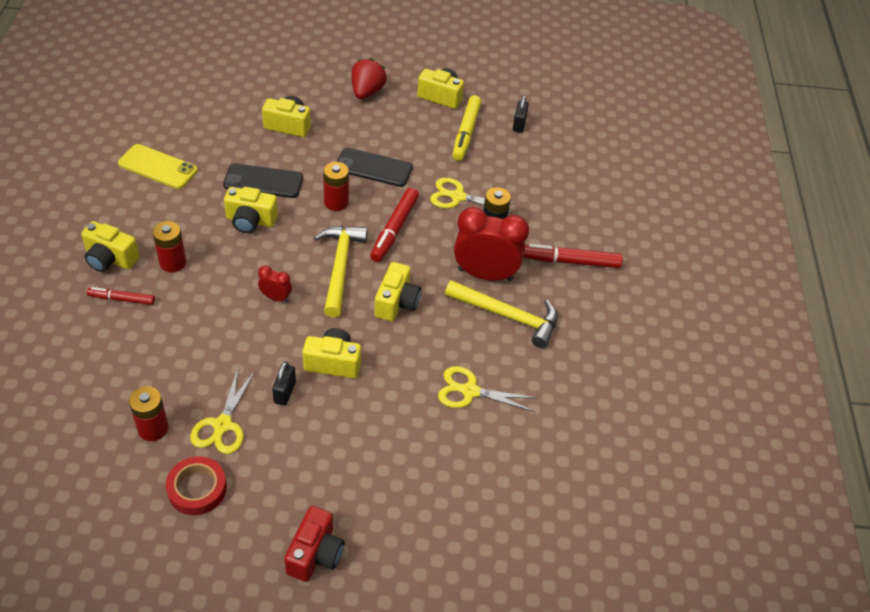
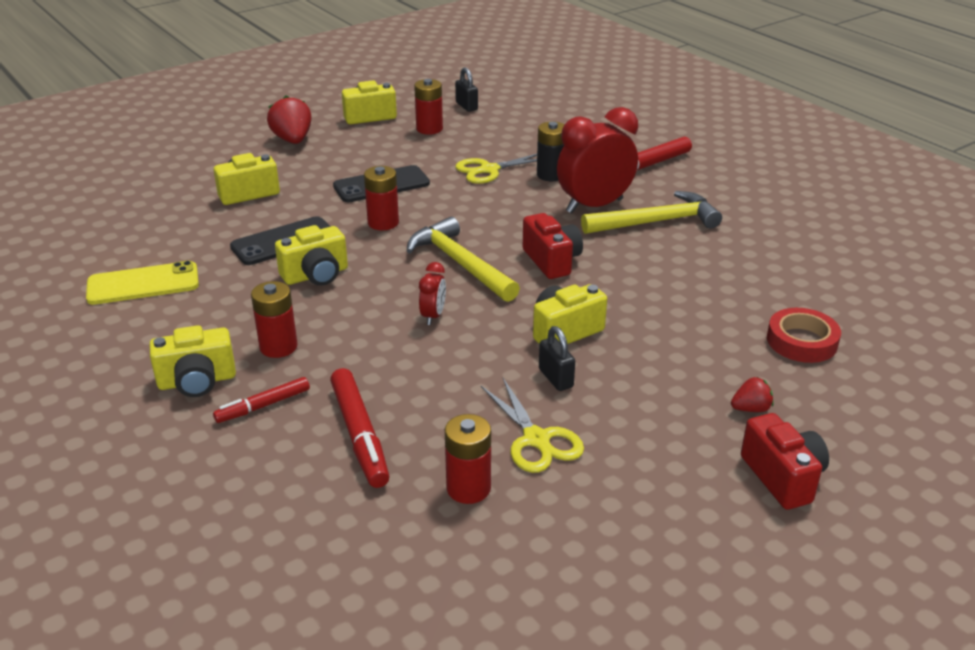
camera: 35 degrees left, 15 degrees down
(197, 489) = (593, 506): red tape -> red tape (802, 341)
(276, 298) = (433, 316): red clock -> red clock turned 120 degrees clockwise
(362, 498) = (751, 409): none -> red strawberry
(394, 229) = (468, 215): red marker -> red marker (360, 435)
(396, 303) = (552, 261): yellow camera -> red camera
(466, 133) = (429, 129): yellow marker -> red battery
(470, 391) = (710, 284): yellow scissors -> none

